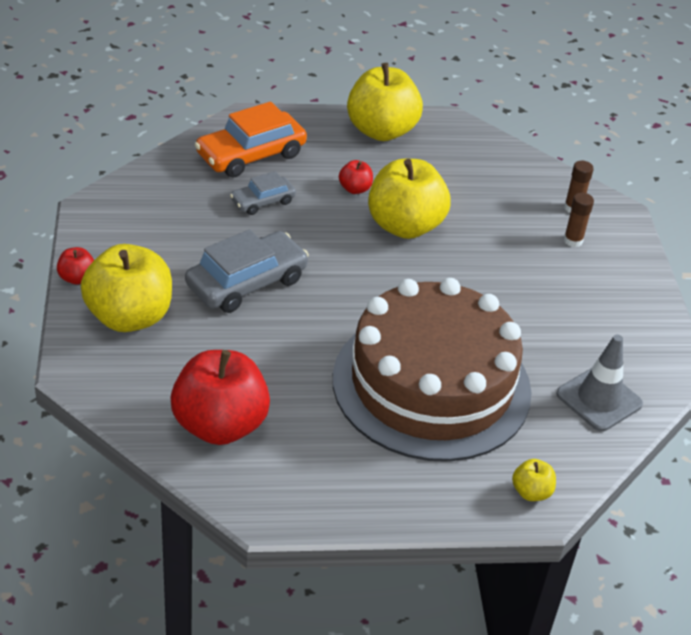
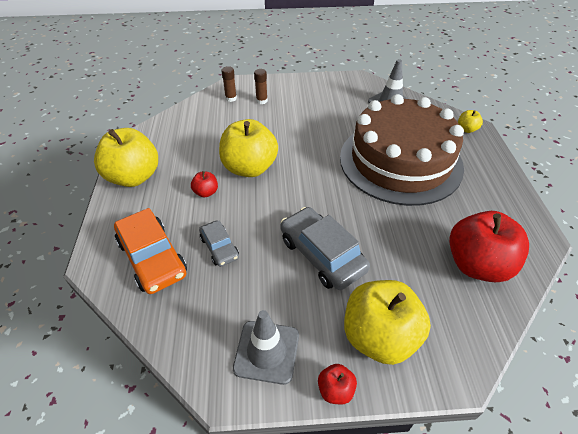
camera: 85 degrees left, 5 degrees up
(125, 234) = (266, 351): none -> grey traffic cone

